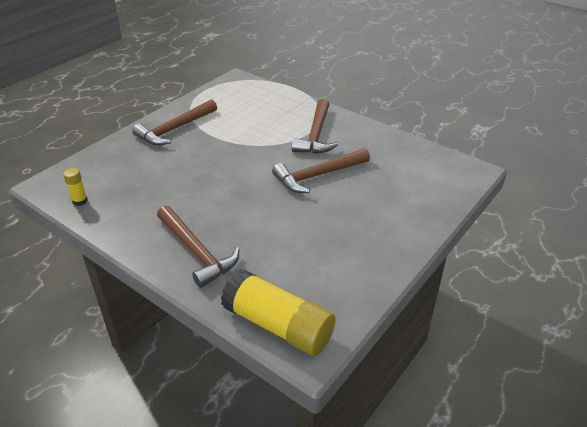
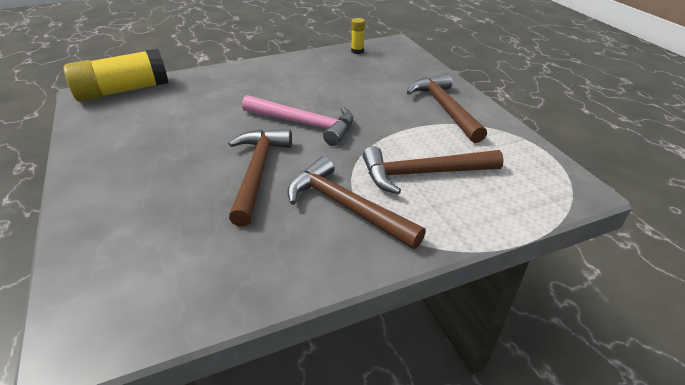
camera: 120 degrees right, 0 degrees up
(197, 251) = (238, 80): brown hammer -> brown hammer (423, 174)
(245, 180) = (304, 124): none -> pink hammer

